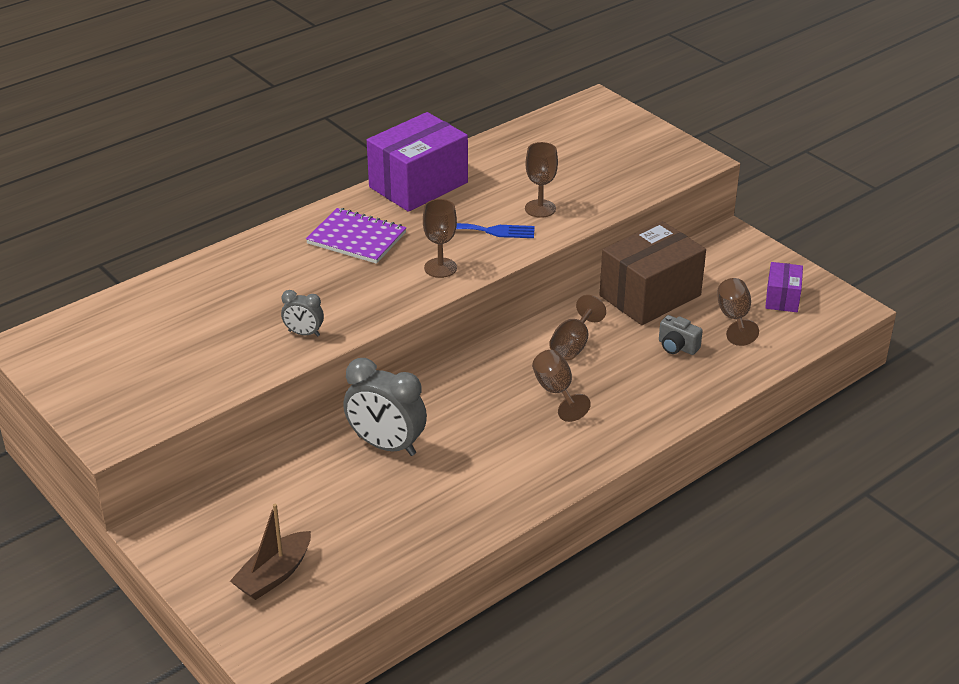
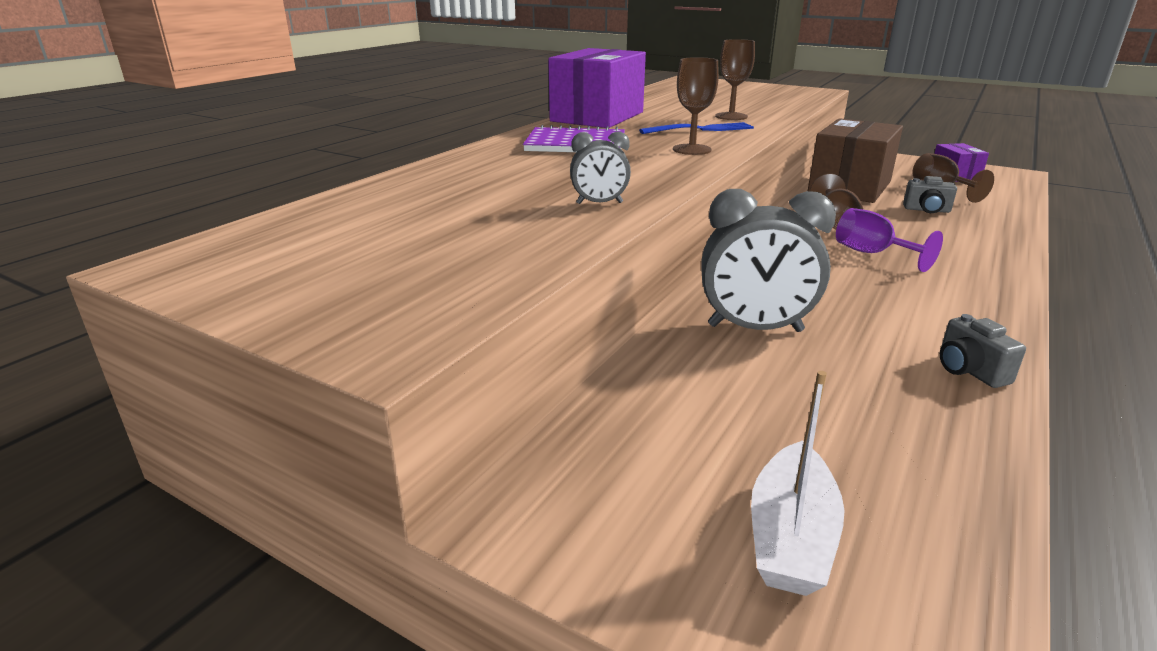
camera: 20 degrees left, 10 degrees down
(274, 575) = (790, 536): brown boat -> white boat
(483, 512) = (969, 371): none -> grey camera
(556, 392) = (872, 254): brown goblet -> purple goblet

